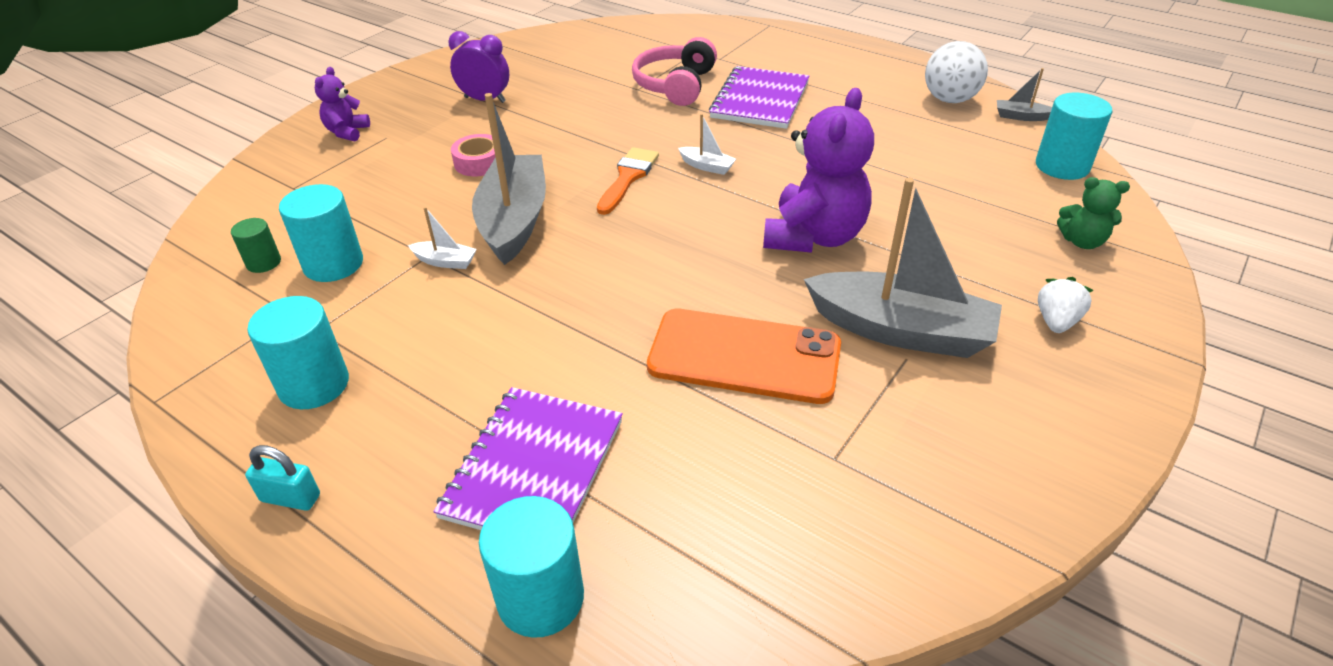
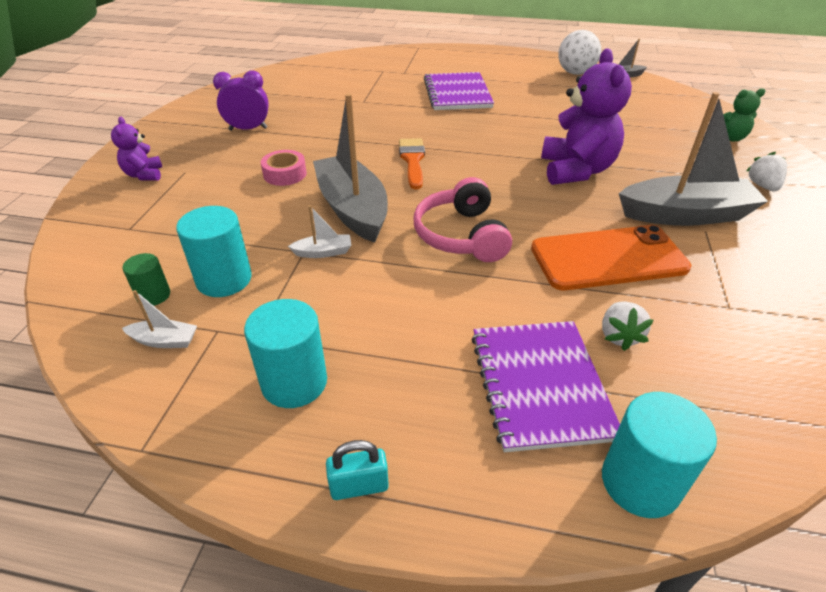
camera: 25 degrees left, 0 degrees up
(668, 447) = (619, 336): none -> white strawberry
(675, 85) = (389, 94): pink headphones -> pink headphones (461, 235)
(707, 166) = (462, 142): white boat -> white boat (165, 341)
(1062, 166) = (675, 98): turquoise cylinder -> none

